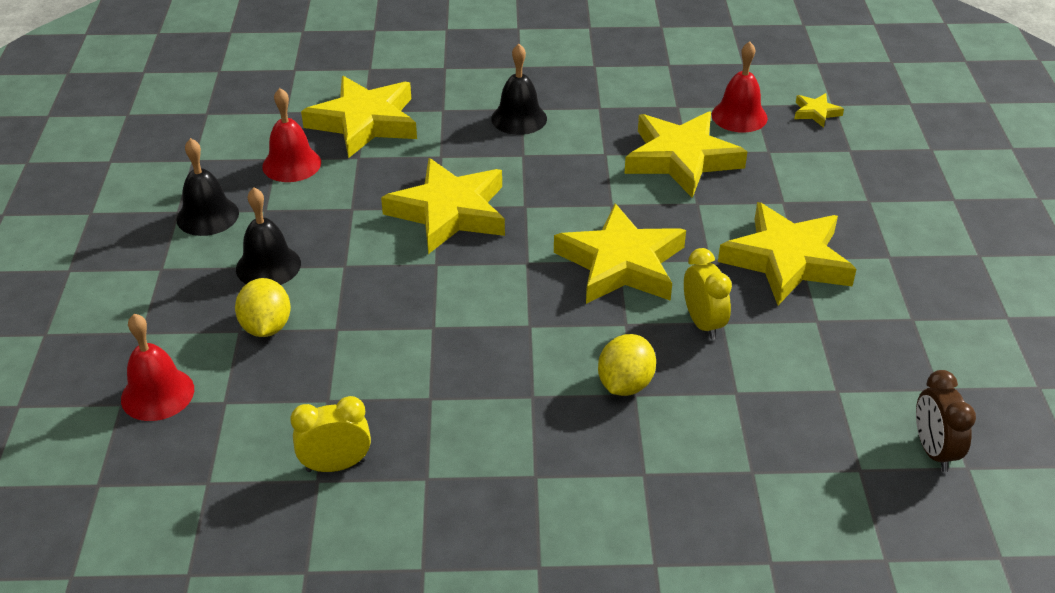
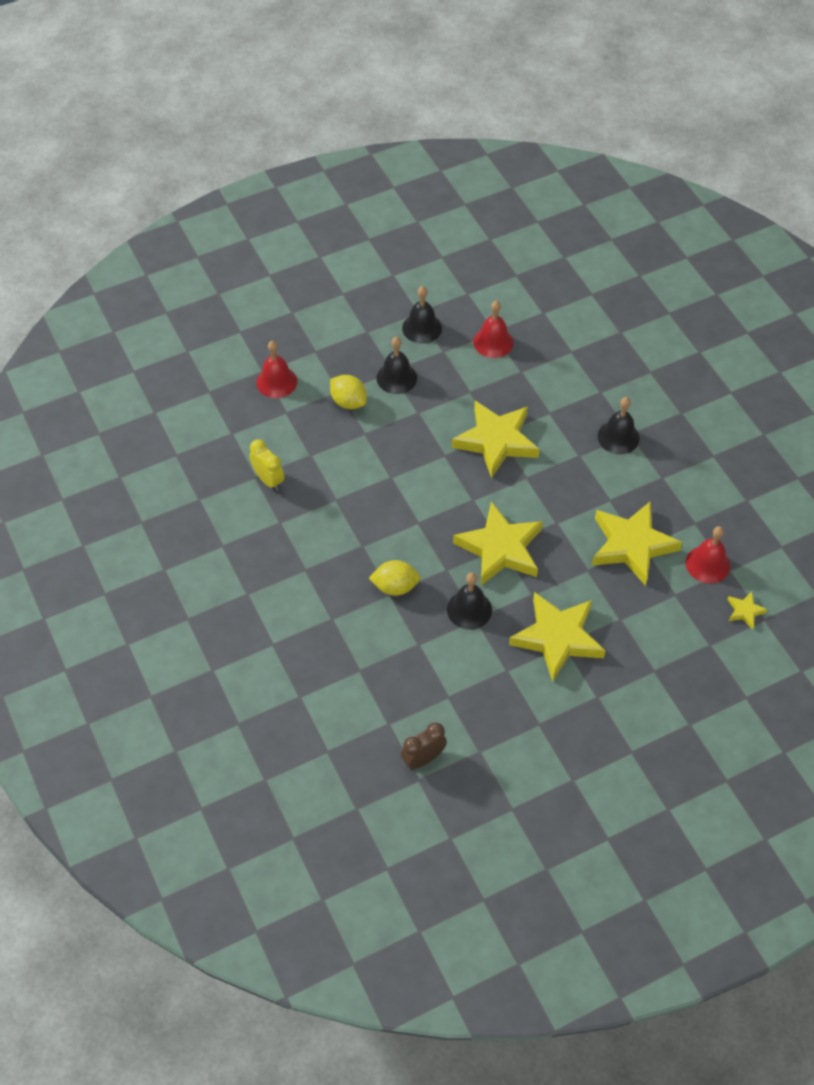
camera: 65 degrees right, 15 degrees up
(266, 327) = (348, 402): yellow lemon -> yellow lemon turned 75 degrees clockwise
(364, 122) = (559, 357): yellow star -> none
(703, 323) = (469, 609): yellow clock -> black bell

